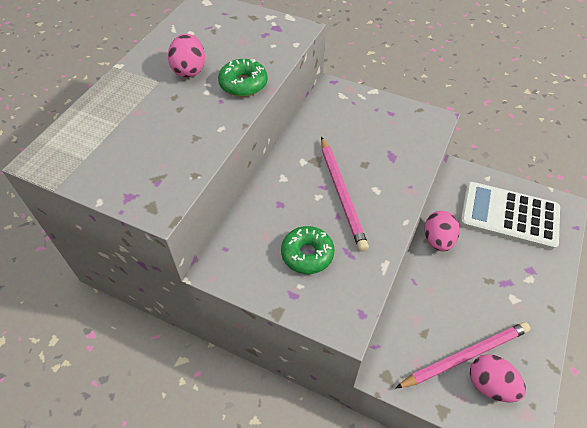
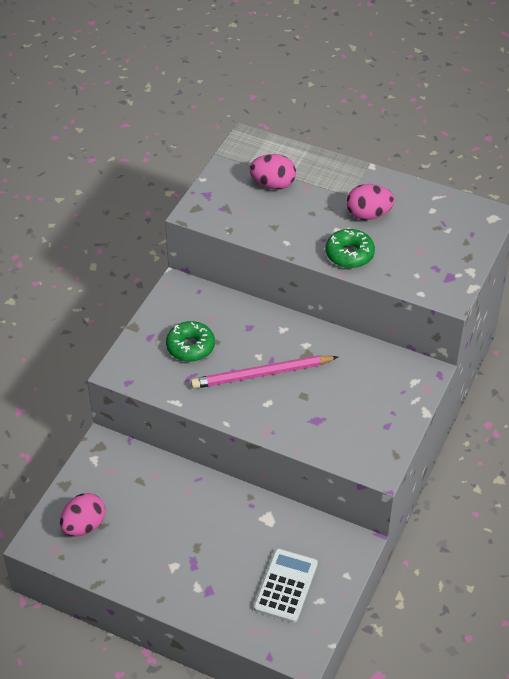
camera: 90 degrees right, 5 degrees down
(437, 240) = (250, 507): pink egg -> pink egg (273, 184)
(465, 356) = (114, 510): pink pencil -> none
(509, 216) = (286, 586): white calculator -> white calculator, size x0.65

